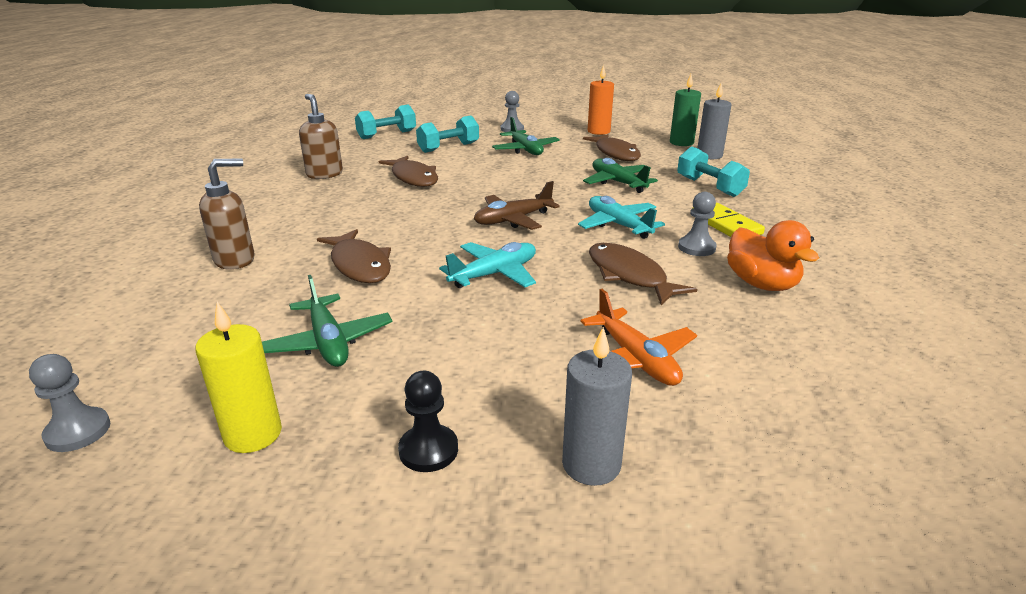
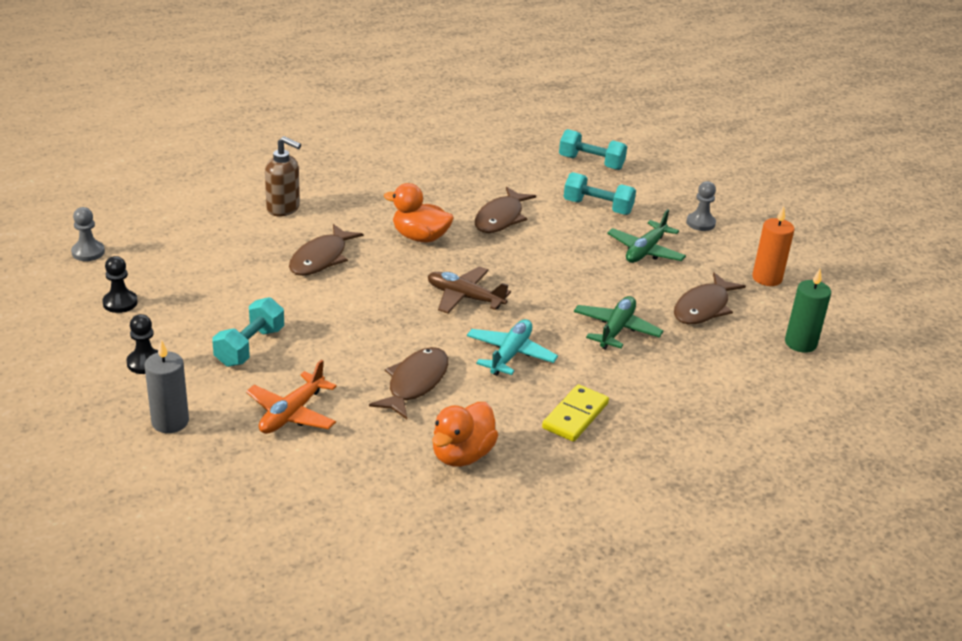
camera: 55 degrees right, 5 degrees up
(253, 434) = (120, 303): yellow candle -> black pawn
(324, 174) = (460, 174): brown soap dispenser -> none
(328, 342) = (218, 288): green plane -> none
(394, 213) = (420, 237): none -> orange duck
(494, 274) = (359, 319): turquoise plane -> none
(696, 248) = (503, 408): grey pawn -> none
(709, 155) = (777, 371): grey candle -> none
(709, 187) = (670, 389): turquoise dumbbell -> turquoise dumbbell (250, 347)

